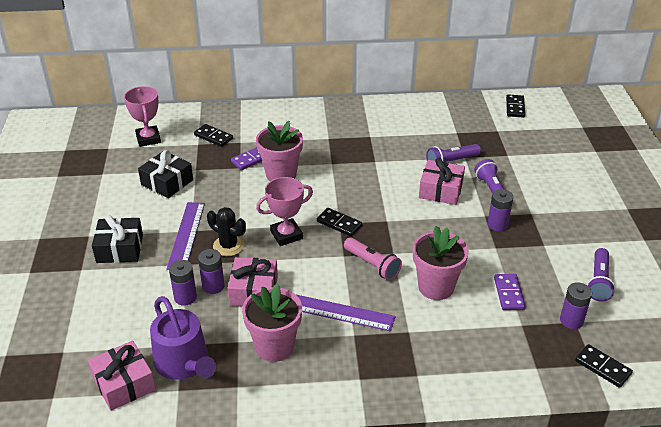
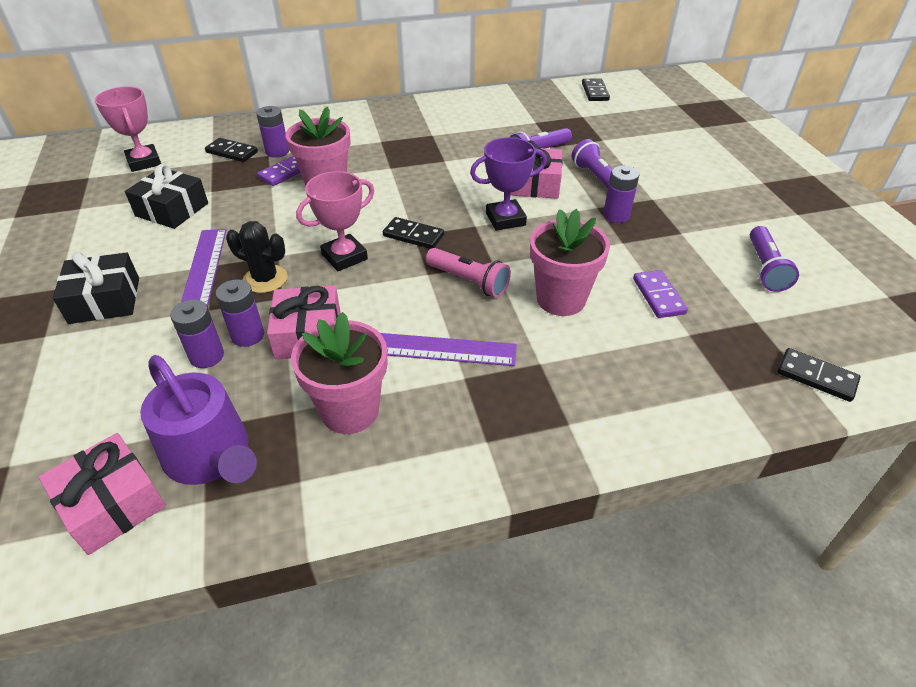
camera: 10 degrees left, 5 degrees up
(411, 218) = (505, 219): none -> purple trophy
(571, 320) = (751, 320): purple battery -> purple battery (277, 152)

